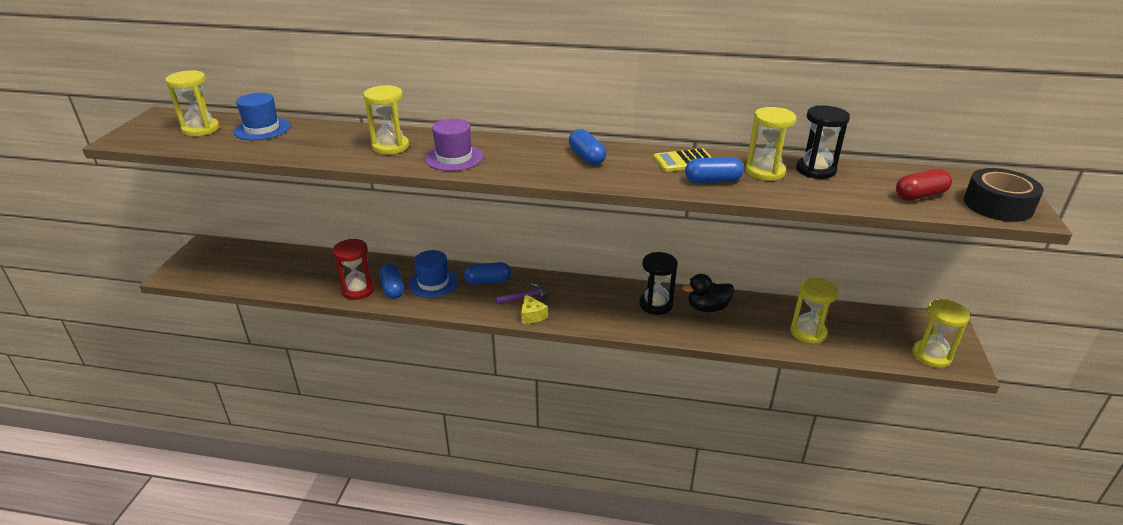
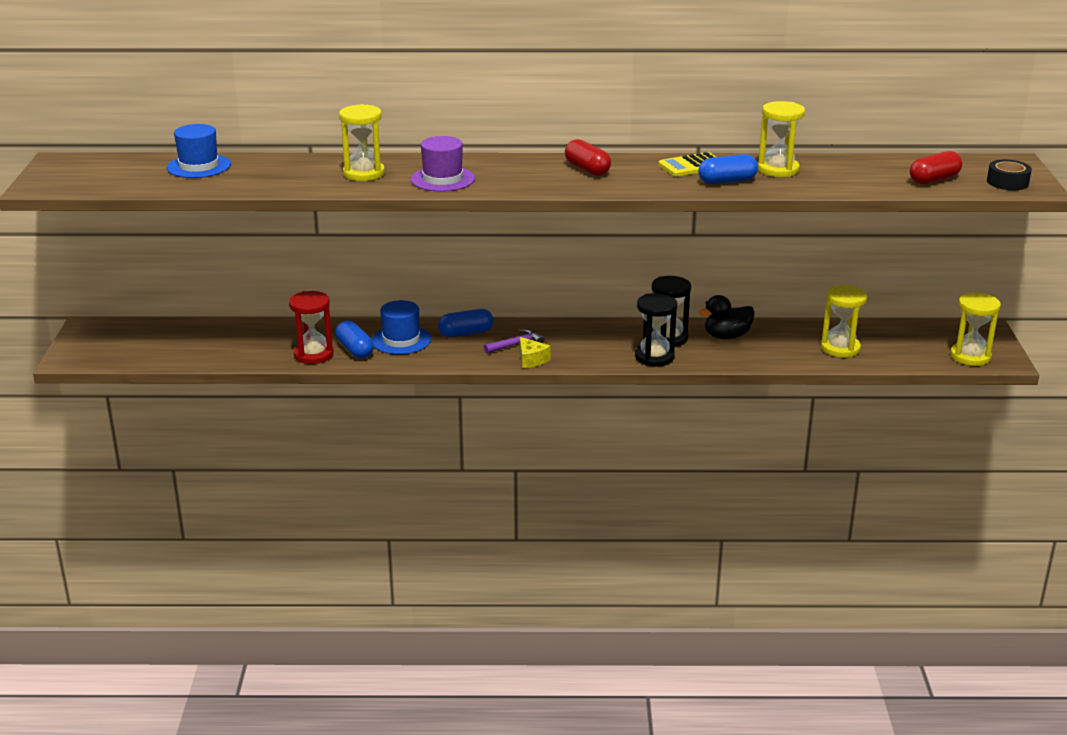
camera: 10 degrees left, 5 degrees down
(201, 129) = (124, 171): yellow hourglass -> none
(587, 157) = (587, 169): blue capsule -> red capsule
(815, 170) = (829, 165): black hourglass -> black hourglass (654, 357)
(997, 205) = (1007, 182): black tape -> black tape, size x0.65

